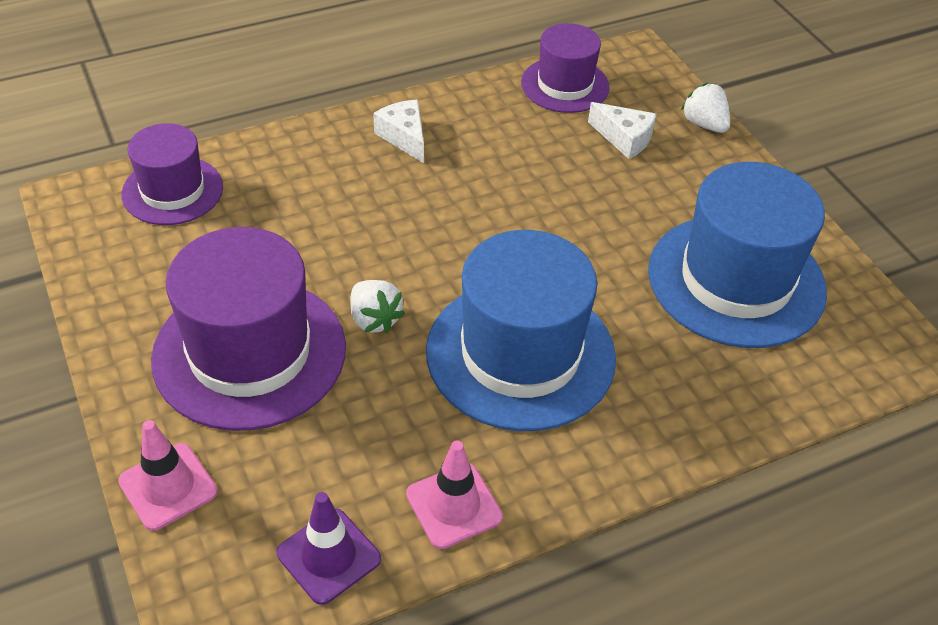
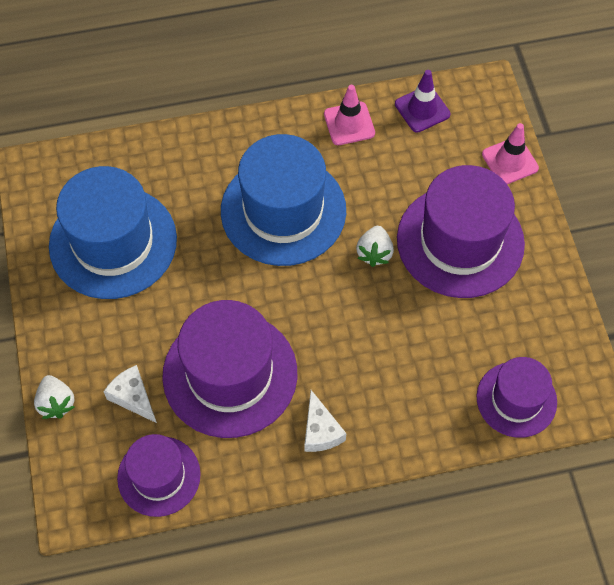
camera: 165 degrees left, 15 degrees up
(374, 319) = (374, 253): white strawberry -> white strawberry turned 150 degrees counterclockwise
(524, 170) = (230, 374): none -> purple hat

